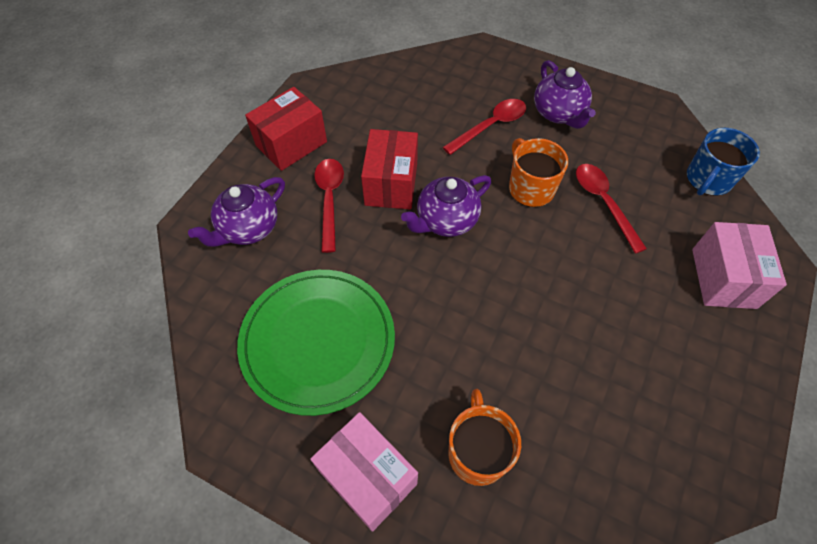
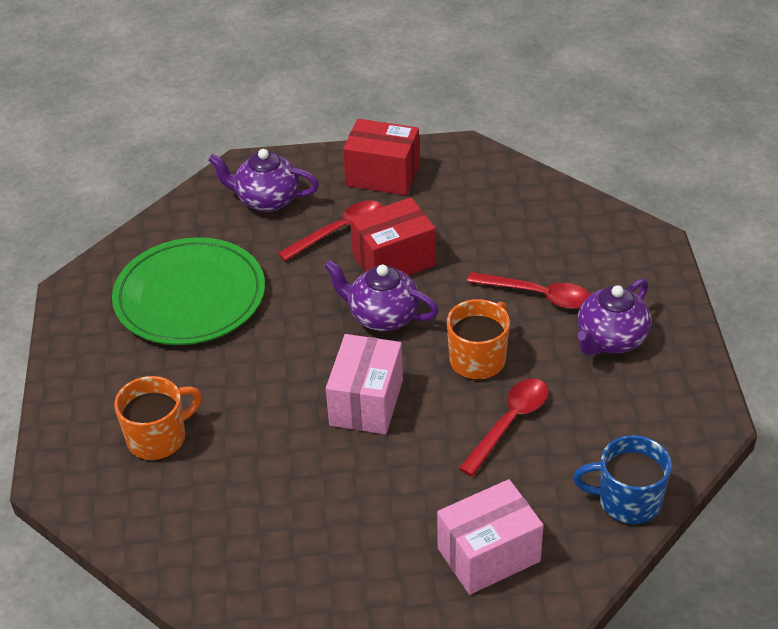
camera: 60 degrees right, 15 degrees down
(367, 477) = (93, 381): pink box -> pink box (366, 402)

